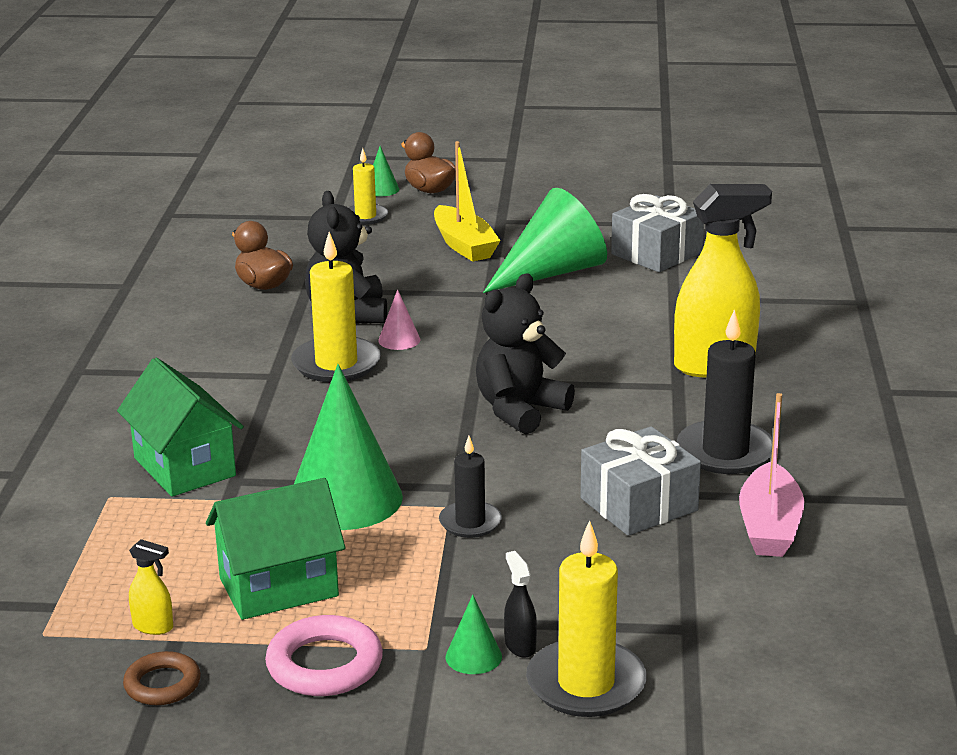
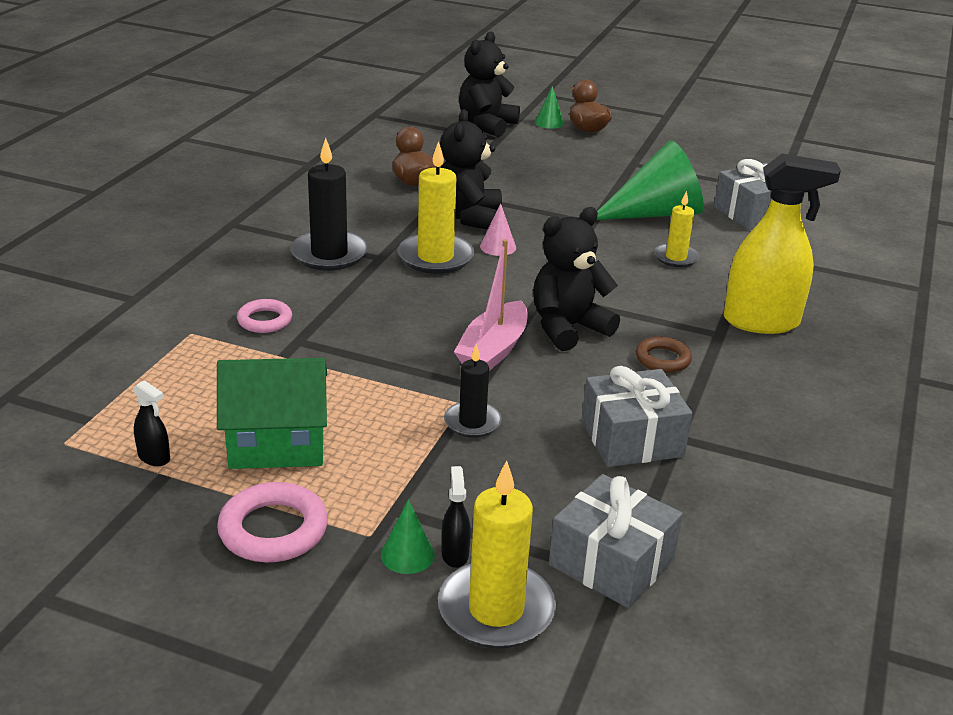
camera: 15 degrees right, 5 degrees up
(153, 627) = (154, 458): yellow spray bottle -> black spray bottle
(162, 684) = (128, 514): brown ring -> brown ring (662, 359)
(185, 467) = (264, 320): green house -> pink ring
(310, 204) = (486, 125): none -> black teddy bear
(345, 498) = (378, 376): green cone -> none
(365, 216) = (525, 142): yellow candle -> yellow candle (676, 257)
(464, 245) = (592, 178): yellow boat -> none
(674, 619) = (611, 562): none -> grey gift
(725, 452) = (735, 405): black candle -> black candle (329, 254)
(769, 527) = (745, 488): pink boat -> pink boat (493, 350)

